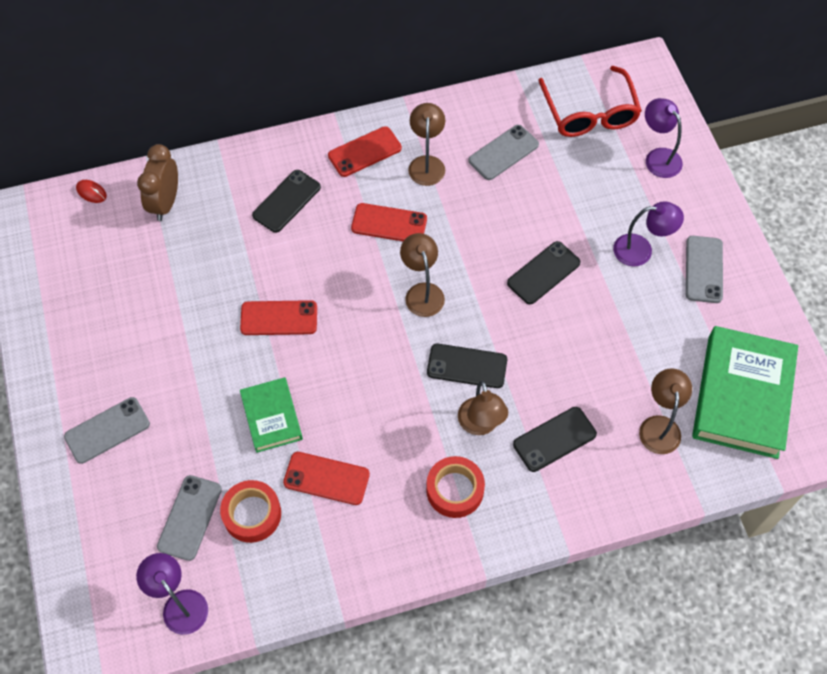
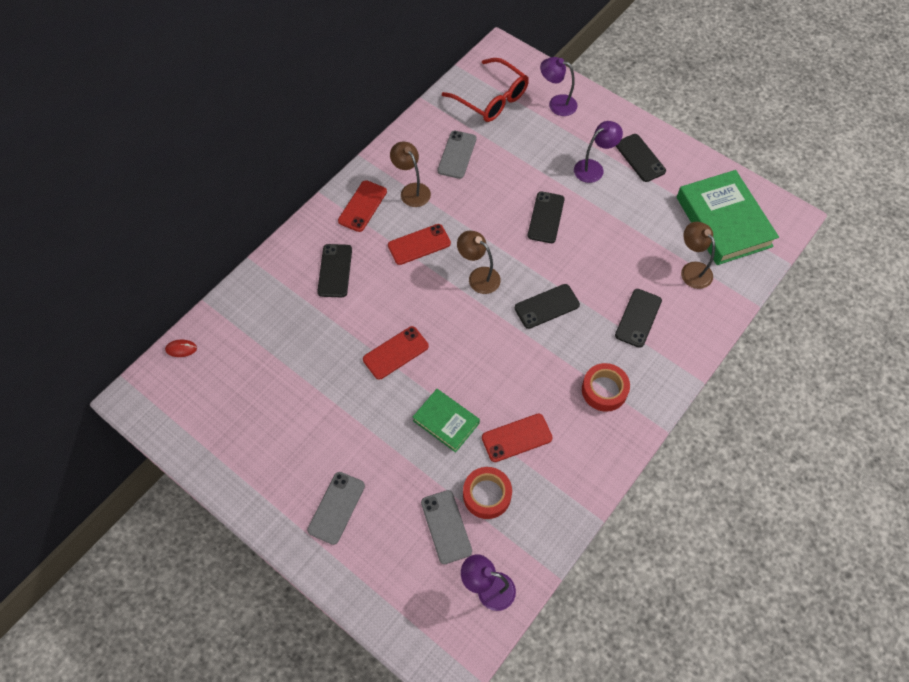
camera: 35 degrees left, 0 degrees up
(165, 203) = (246, 323): brown clock -> none
(480, 425) = (586, 338): brown lamp -> none
(704, 269) = (640, 158): grey phone -> black phone

